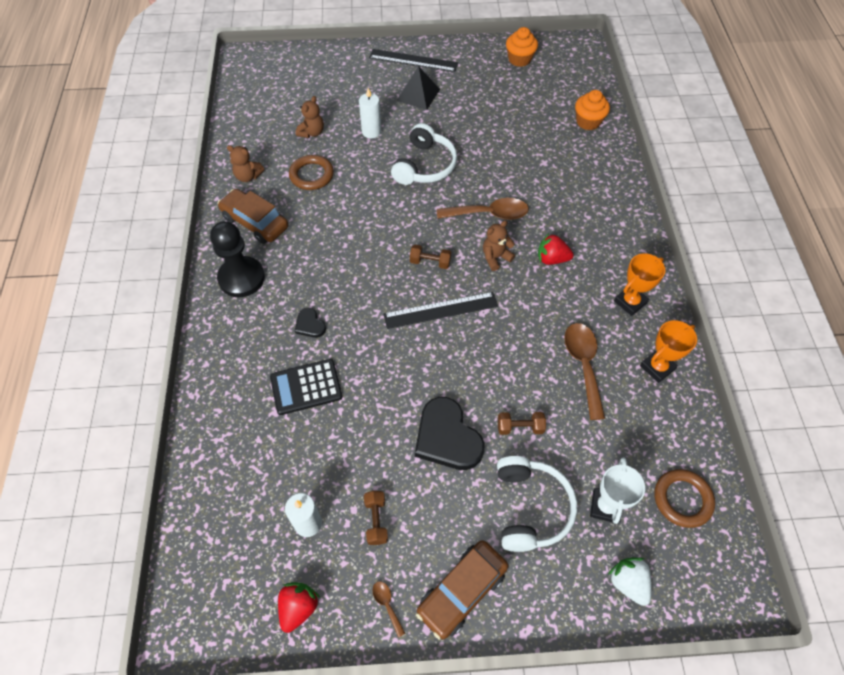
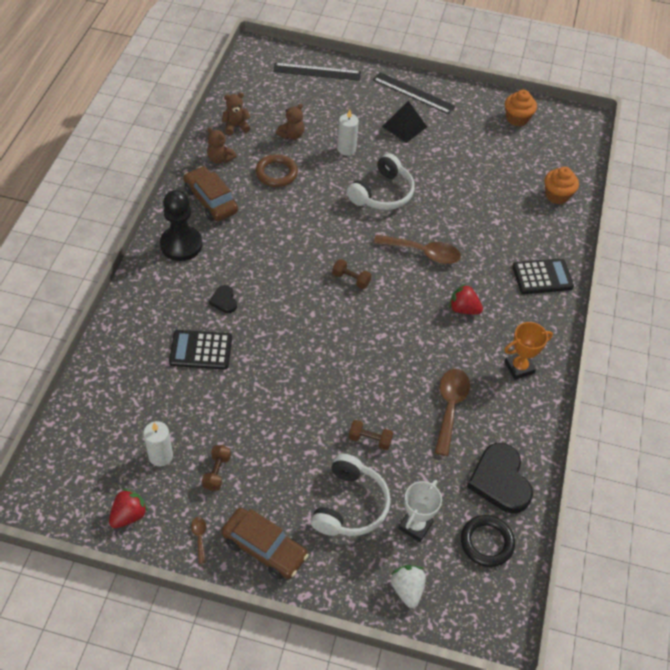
camera: 15 degrees right, 5 degrees down
(441, 310) = (343, 323): black ruler -> black ruler (317, 72)
(447, 437) = (303, 427): black heart -> black heart (500, 480)
(462, 591) = (264, 548): brown car -> brown car turned 120 degrees counterclockwise
(495, 257) = (412, 292): brown teddy bear -> brown teddy bear (236, 126)
(610, 204) = (542, 277): none -> black calculator
(657, 367) = (517, 430): orange trophy -> none
(682, 499) = (486, 542): brown ring -> black ring

